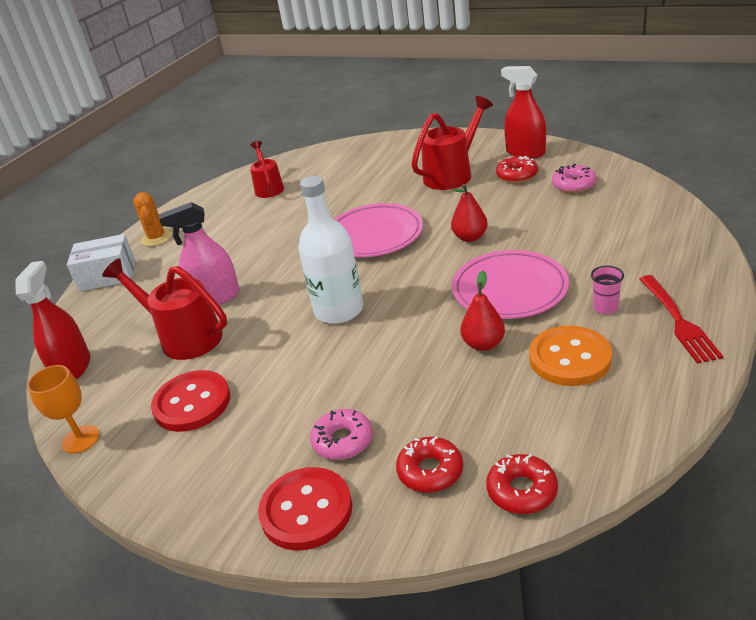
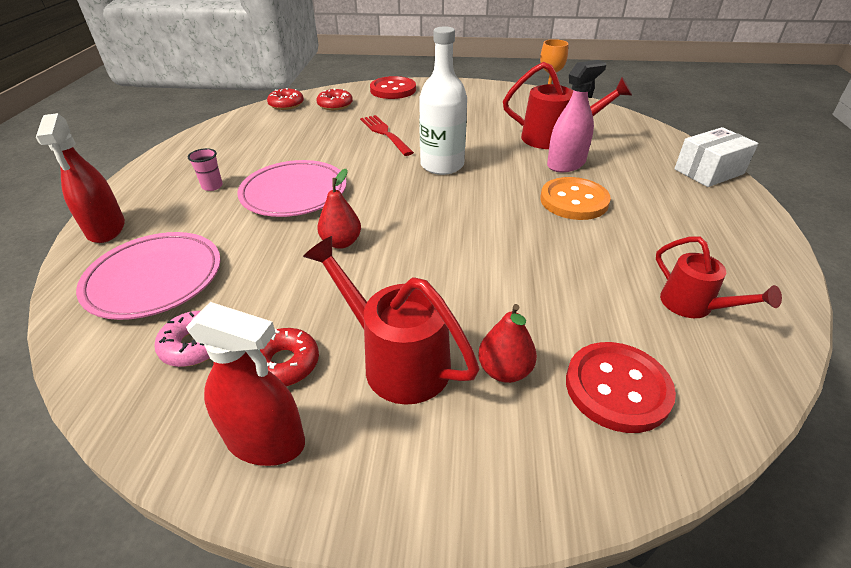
camera: 155 degrees right, 5 degrees up
(72, 368) = (612, 117): red spray bottle -> red spray bottle (106, 229)
(157, 238) = (730, 213): orange cactus -> none
(192, 403) = (499, 112): red button -> red button (617, 388)
(343, 441) = (389, 109): pink donut -> none
(374, 235) = (458, 237): pink plate -> pink plate (154, 279)
(452, 174) = (397, 360): red watering can -> red watering can turned 105 degrees clockwise
(483, 344) = (313, 155): red pear -> red pear (504, 370)
(570, 358) = (250, 154): orange button -> orange button (574, 201)
(678, 320) = (158, 182): red fork -> red fork (385, 134)

